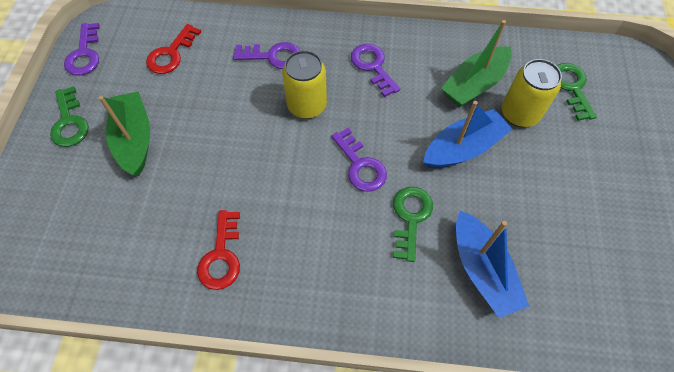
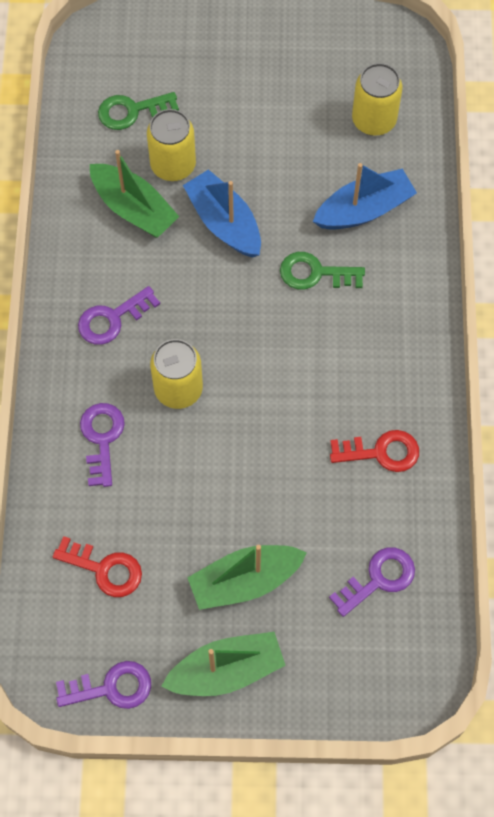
camera: 95 degrees left, 5 degrees up
(69, 122) = (226, 670): green key -> green boat
(360, 165) = (257, 325): purple key -> purple key (378, 579)
(593, 292) = (374, 120): none -> yellow can

